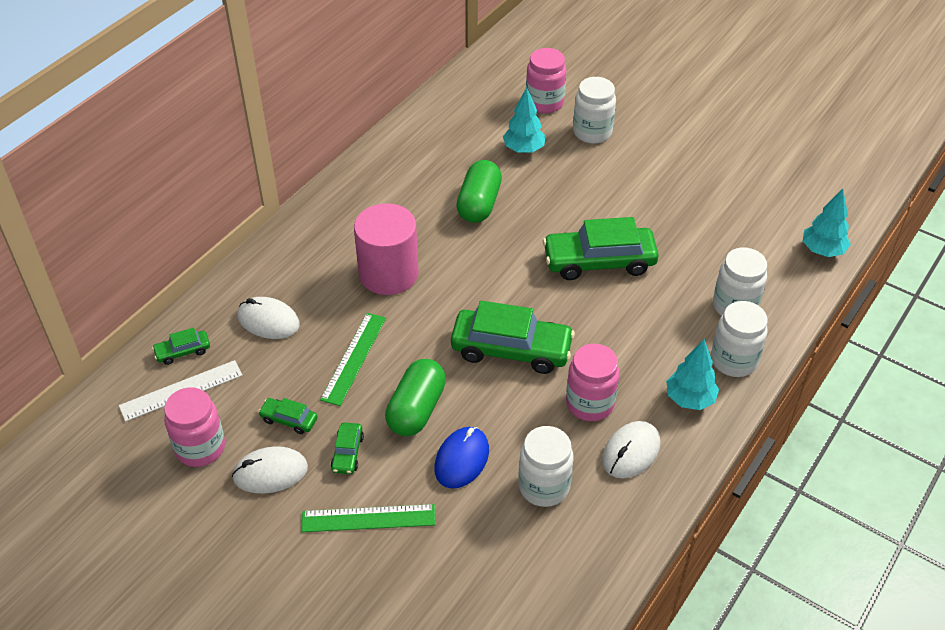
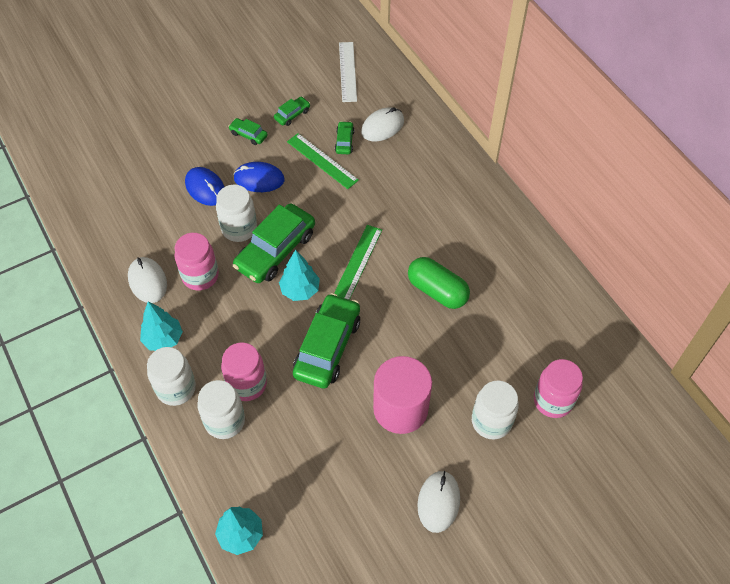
camera: 115 degrees right, 10 degrees up
(183, 351) = (380, 79): green car -> green car (344, 141)
(200, 448) = (297, 70): pink jar -> pink jar (247, 384)
(270, 472) = (259, 96): white mouse -> white mouse (438, 502)
(368, 518) = (196, 130): green ruler -> green ruler (357, 263)
(388, 274) = (390, 205): pink cylinder -> pink cylinder (400, 409)
(416, 409) = (259, 179): green capsule -> blue mouse
(524, 149) = (492, 353): turquoise tree -> turquoise tree (300, 290)
(544, 487) = (156, 222): white jar -> white jar (239, 228)

